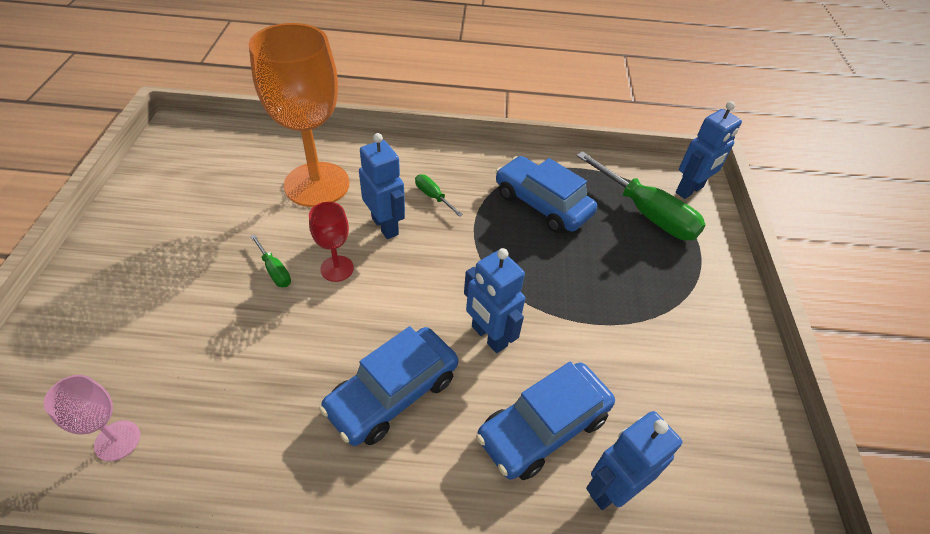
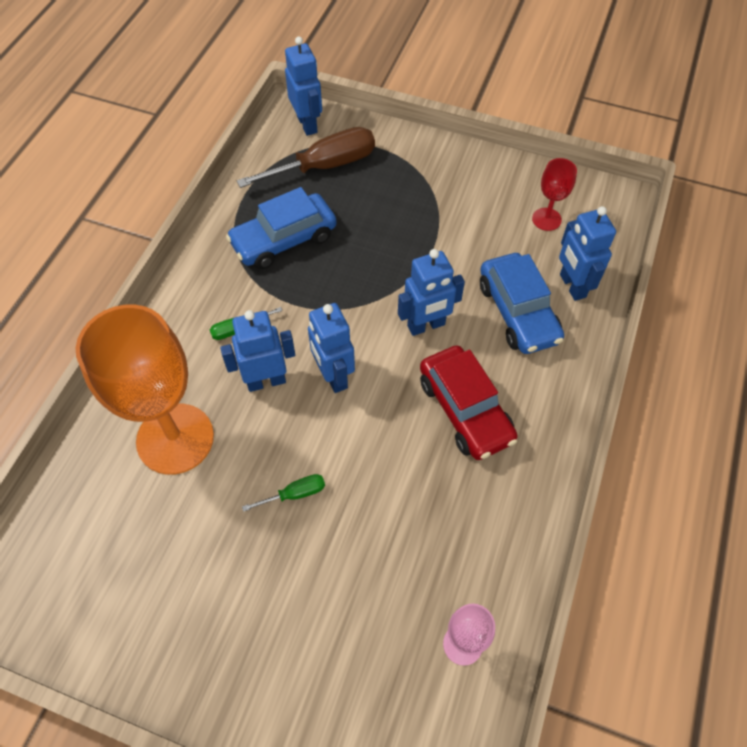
camera: 70 degrees left, 10 degrees up
(337, 268) = (311, 434): red goblet -> red goblet (546, 219)
(393, 393) = (465, 410): blue car -> red car
(403, 271) = (333, 376): none -> blue robot
(646, 213) = (324, 166): green screwdriver -> brown screwdriver

